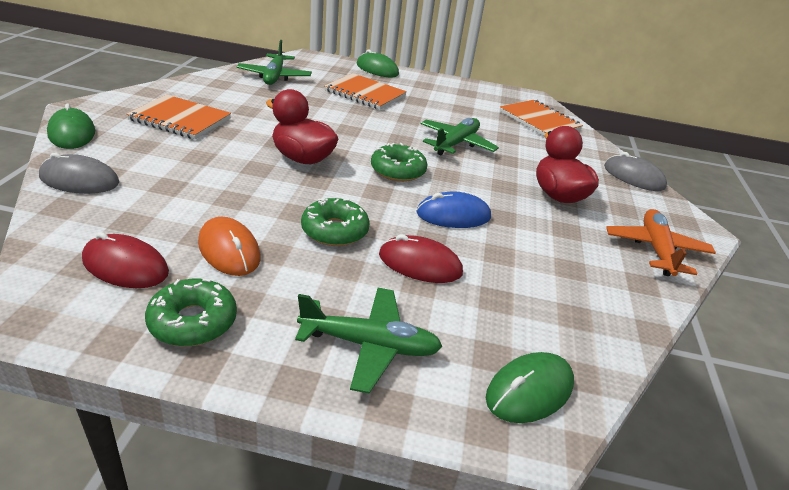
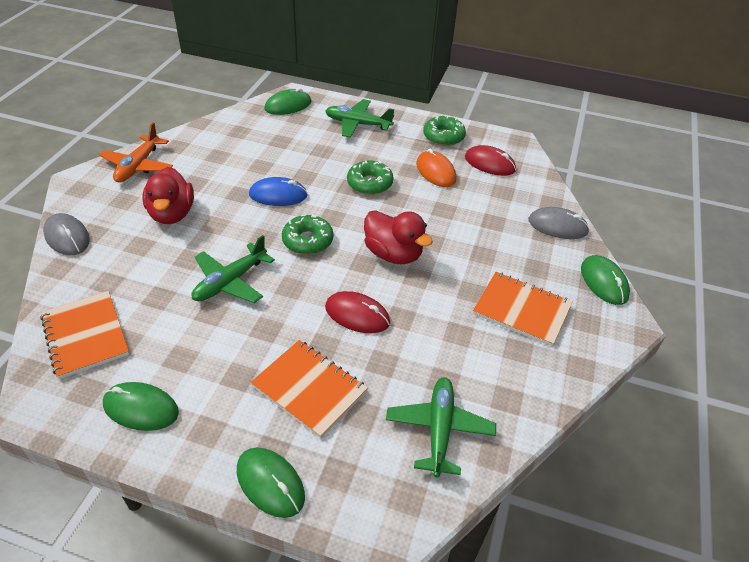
camera: 170 degrees left, 10 degrees up
(420, 264) = (318, 161): red mouse -> red mouse (357, 315)
(470, 93) = (141, 408): none -> green mouse

